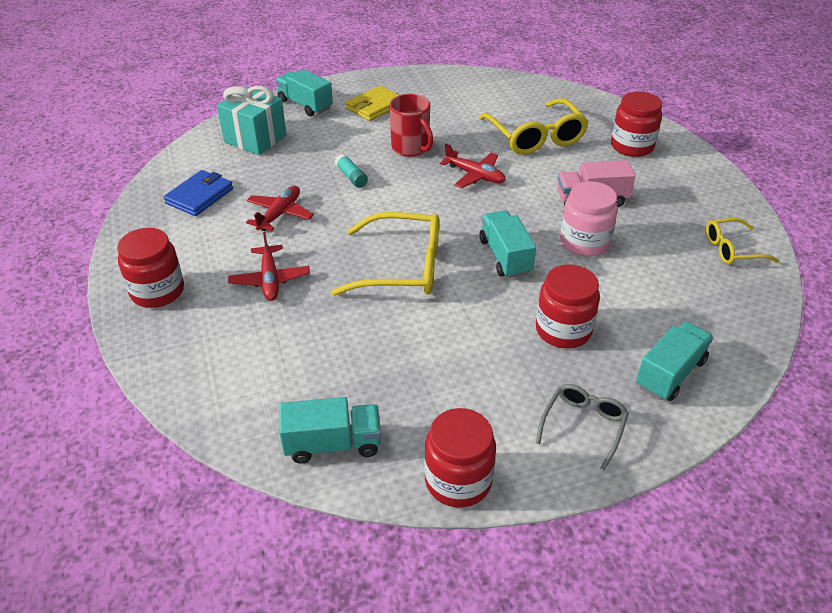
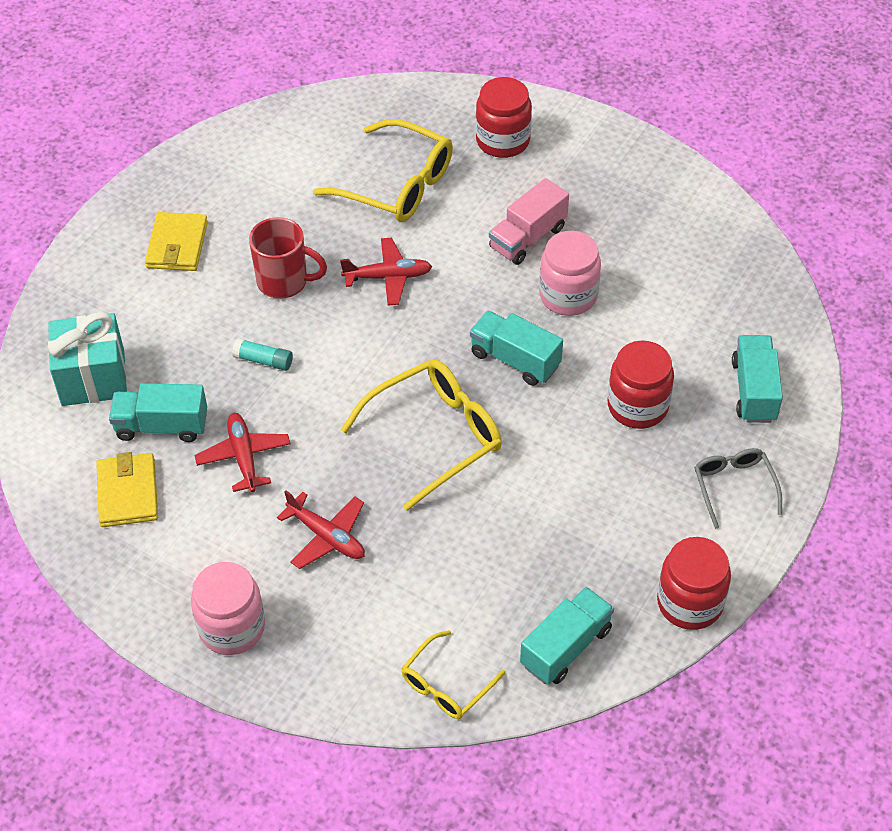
camera: 40 degrees left, 10 degrees up
(157, 291) = (232, 627): red jar -> pink jar
(199, 196) = (128, 493): blue wallet -> yellow wallet
(305, 105) = (91, 292): turquoise truck -> turquoise truck (162, 426)
(732, 249) = (696, 220): yellow glasses -> yellow glasses (447, 684)

